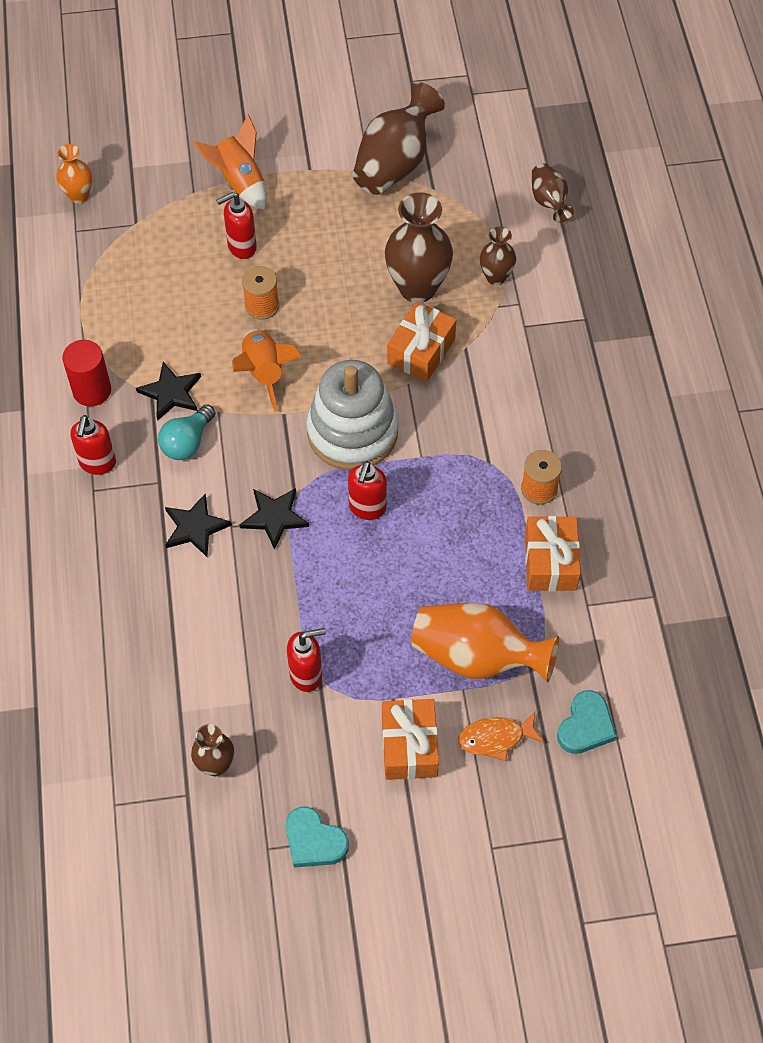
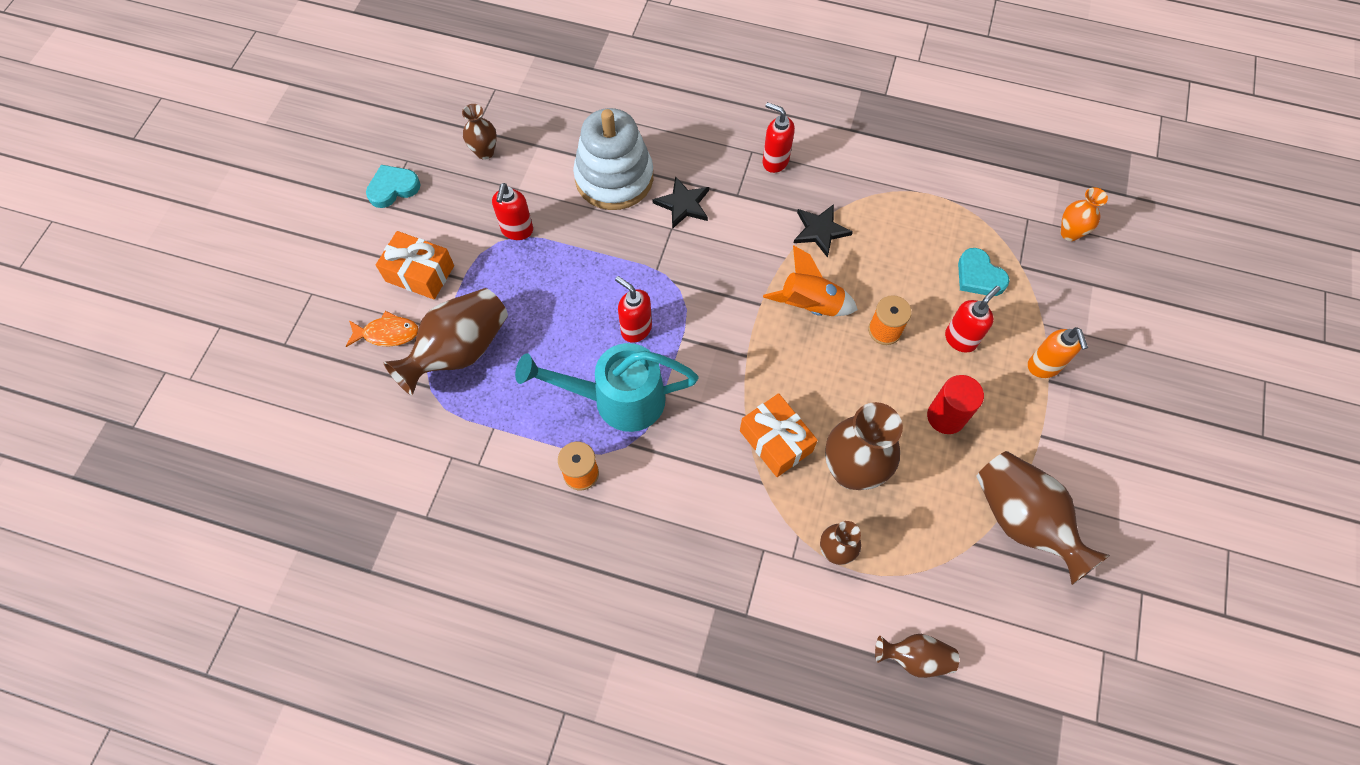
camera: 115 degrees right, 5 degrees up
(92, 390) = (848, 178): red cylinder -> red cylinder (946, 416)
(187, 442) = (765, 226): turquoise light bulb -> none
(239, 182) = (1043, 367): orange rocket -> orange soap dispenser
(241, 247) = (960, 339): red soap dispenser -> red soap dispenser turned 45 degrees clockwise
(274, 517) = (663, 260): black star -> none
(352, 432) = (716, 348): white stacking toy -> white stacking toy (614, 178)
(450, 491) = (617, 399): none -> turquoise watering can
(477, 657) = (459, 351): orange vase -> brown vase
(495, 738) = (387, 333): orange fish -> orange fish turned 75 degrees clockwise
(550, 562) = (507, 447): orange gift -> none
(585, 726) = (354, 402): turquoise heart -> turquoise heart (979, 276)

